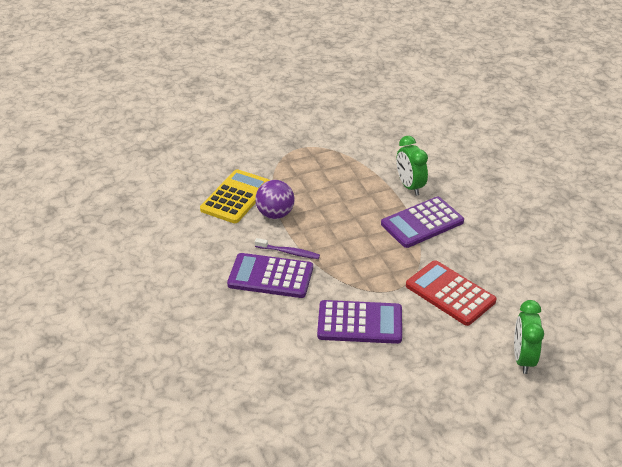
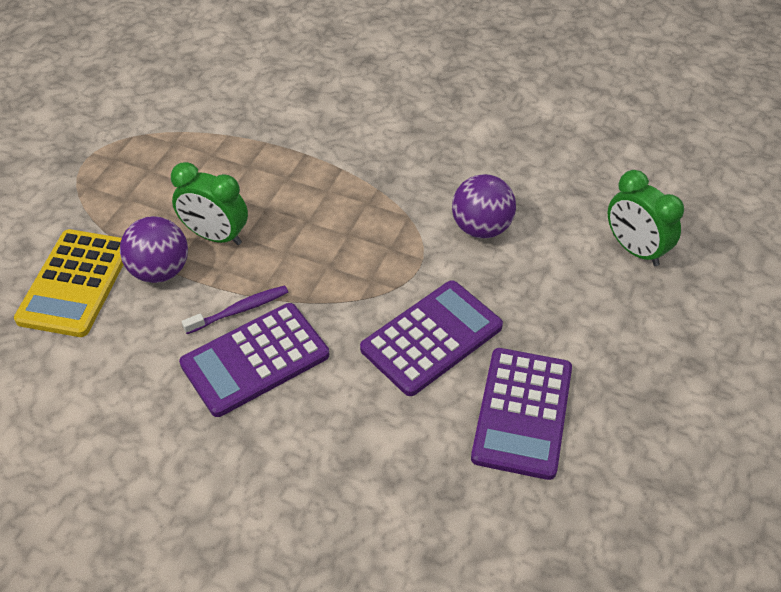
camera: 45 degrees left, 10 degrees up
(236, 197) = (76, 283): yellow calculator -> yellow calculator turned 150 degrees counterclockwise
(410, 186) = (285, 126): green clock -> green clock (215, 236)
(422, 223) = (352, 163): purple calculator -> purple calculator (522, 413)
(450, 293) = (481, 228): red calculator -> purple ball

